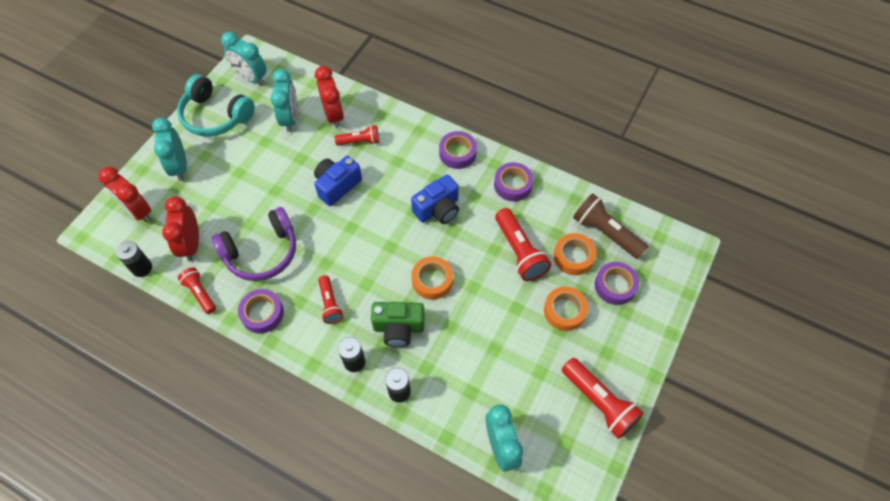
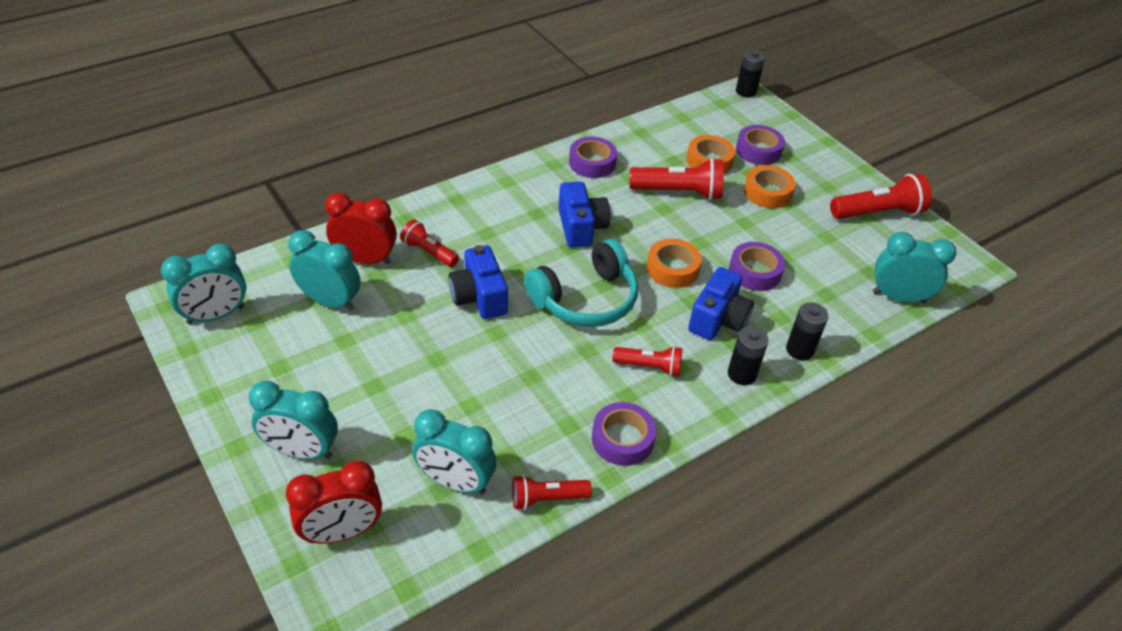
camera: 65 degrees left, 15 degrees down
(142, 268) = (453, 559): black battery -> black battery (746, 91)
(191, 244) = (455, 482): red clock -> turquoise clock
(216, 116) = (246, 377): turquoise headphones -> turquoise headphones (585, 299)
(262, 252) = (526, 407): purple headphones -> none
(360, 141) = (429, 252): red flashlight -> red flashlight turned 75 degrees counterclockwise
(398, 328) = (718, 319): green camera -> blue camera
(457, 153) = (517, 183): purple tape -> purple tape (754, 272)
(606, 233) = (695, 130): brown flashlight -> none

